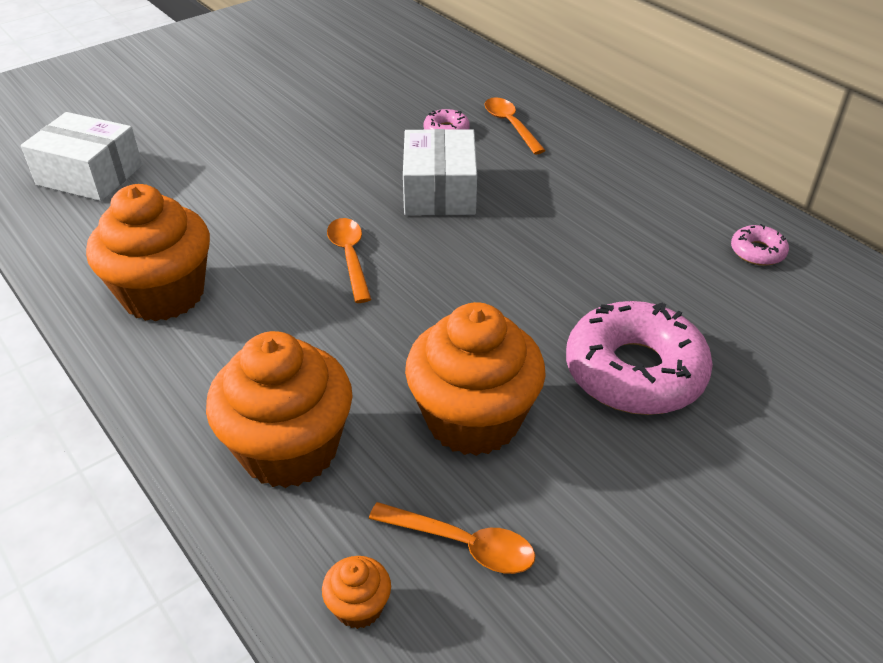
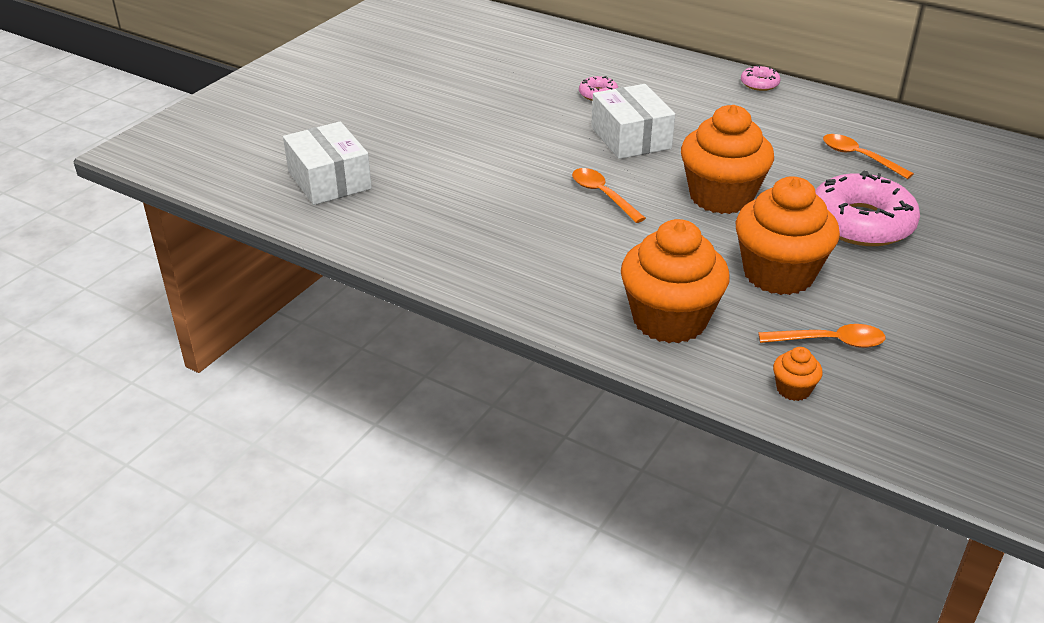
camera: 20 degrees left, 5 degrees down
(90, 175) = (329, 180): white box -> white box turned 60 degrees clockwise
(163, 294) = (481, 249): orange cupcake -> orange cupcake (721, 196)
(510, 125) = (645, 82): orange spoon -> orange spoon (859, 157)
(757, 252) = (886, 134): pink donut -> pink donut (759, 84)

